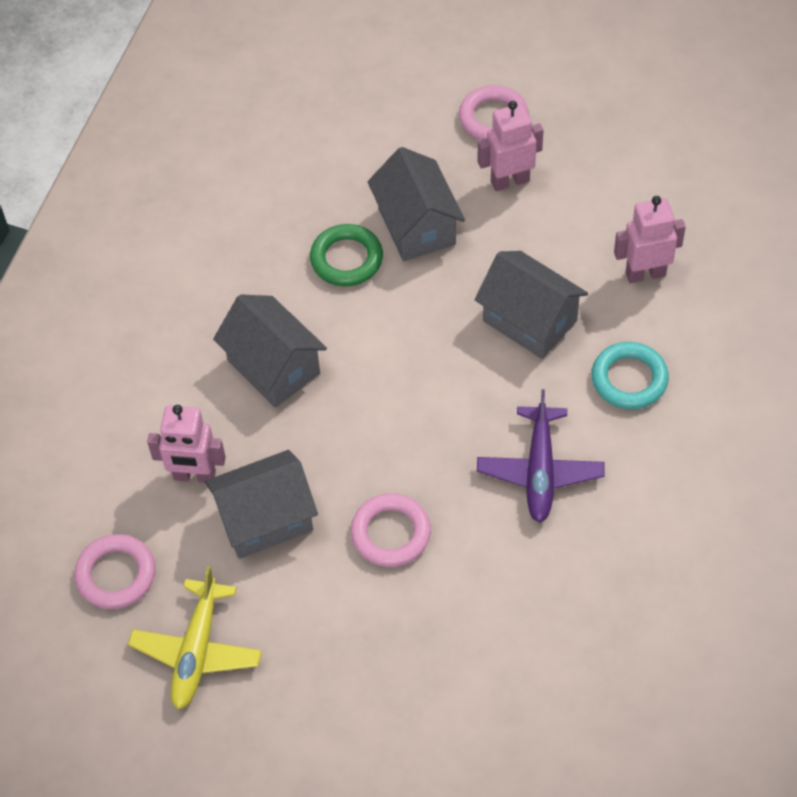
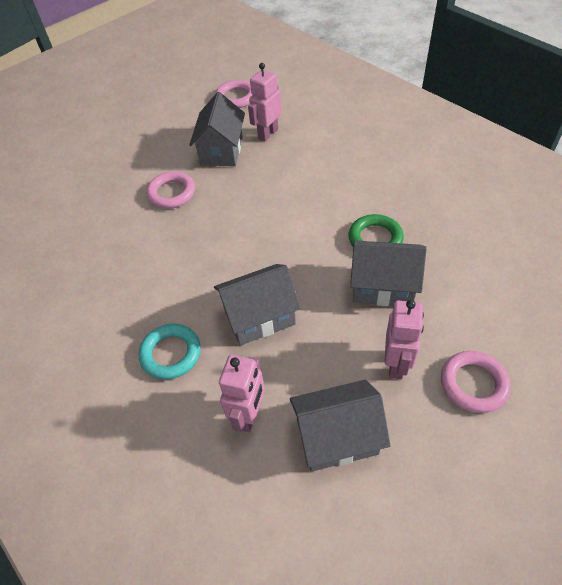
camera: 120 degrees right, 5 degrees down
(197, 651) = (175, 112): yellow plane -> none
(274, 367) = (314, 181): grey house -> grey house (337, 437)
(540, 471) = (149, 272): purple plane -> none

